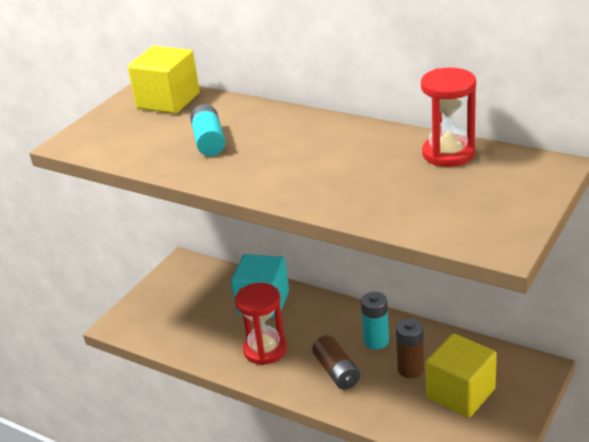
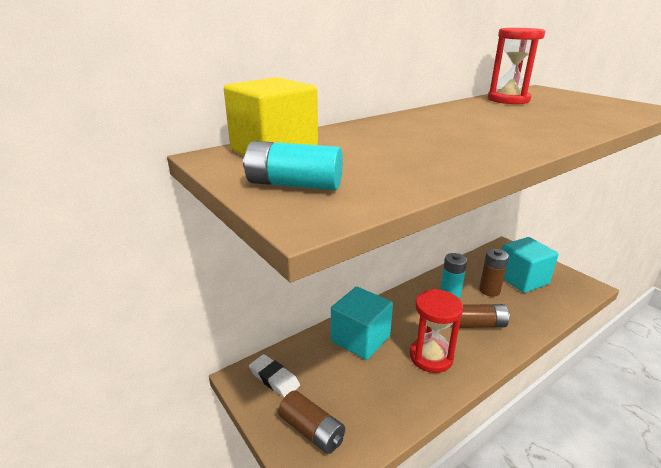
camera: 70 degrees left, 5 degrees down
(151, 311) = (312, 431): none -> brown battery
(189, 276) = (274, 378): none -> white eraser
(209, 141) = (408, 148): turquoise battery -> turquoise battery (294, 184)
(460, 393) = (522, 279): yellow cube -> turquoise cube

